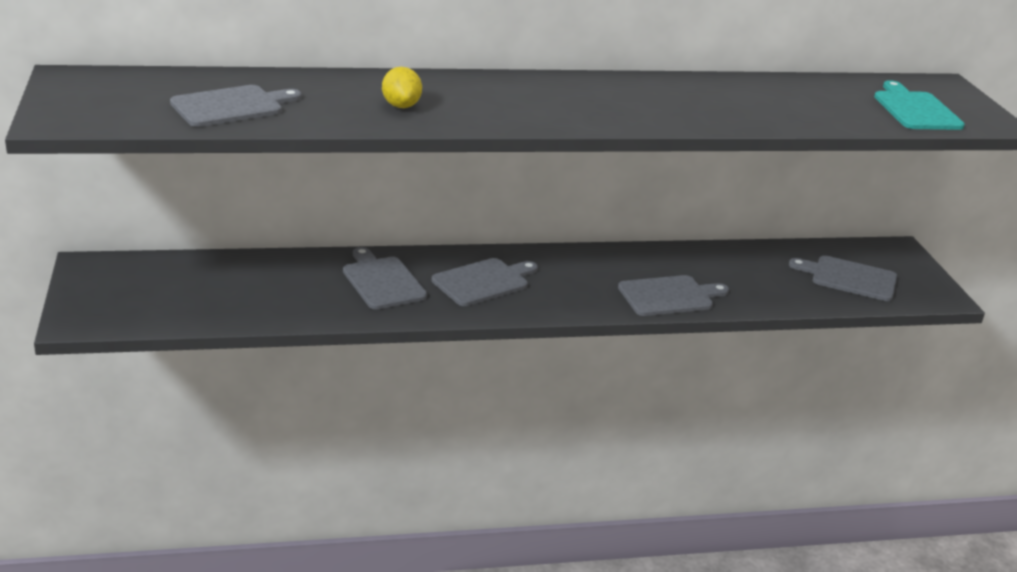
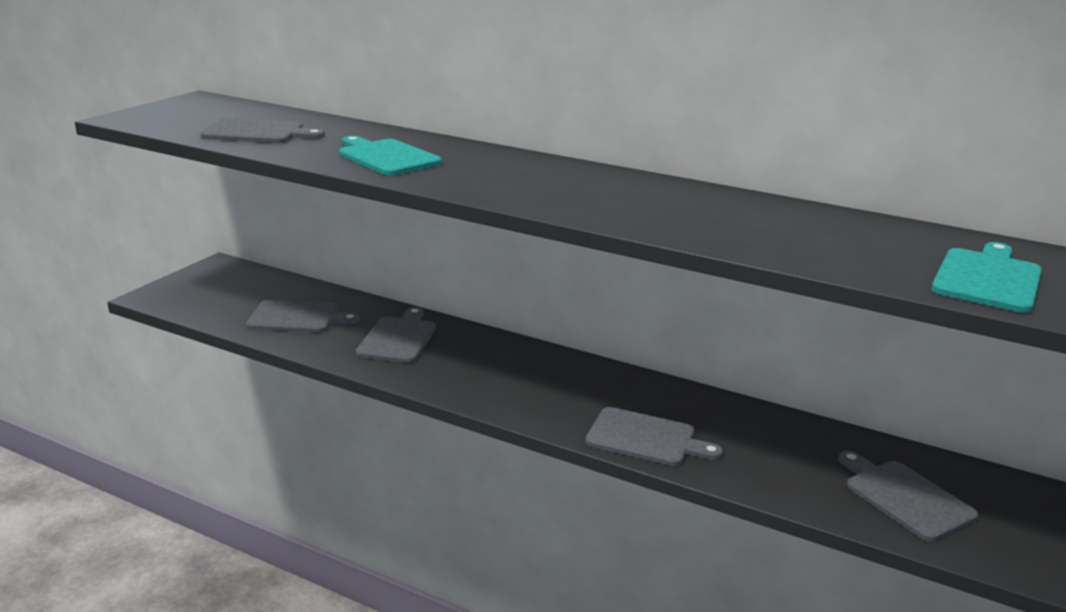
camera: 40 degrees right, 5 degrees down
(401, 106) = (386, 157): yellow lemon -> turquoise cutting board
(483, 281) = (482, 365): grey cutting board -> grey cutting board (297, 317)

